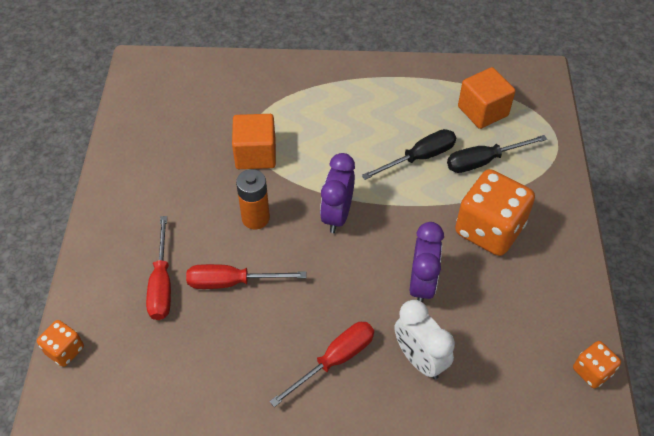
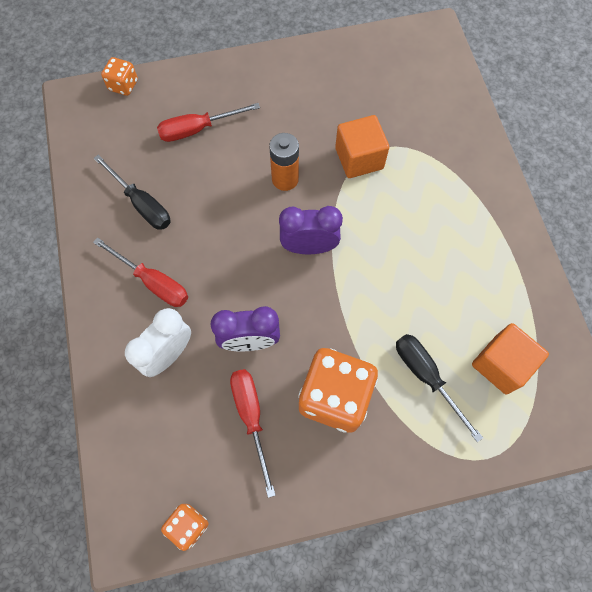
camera: 75 degrees right, 15 degrees up
(232, 282) = (212, 180): red screwdriver -> red screwdriver (251, 417)
(419, 157) = (407, 309): black screwdriver -> black screwdriver (142, 204)

